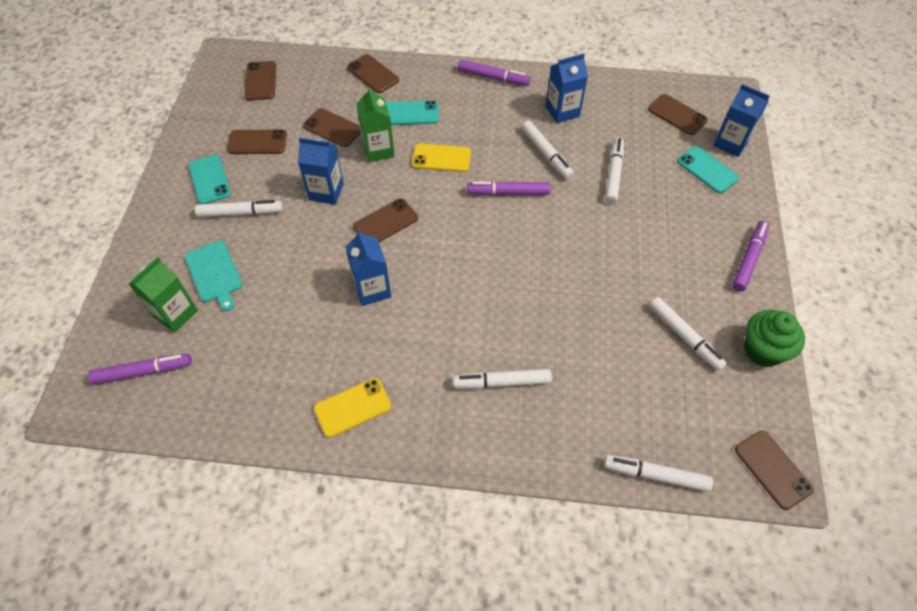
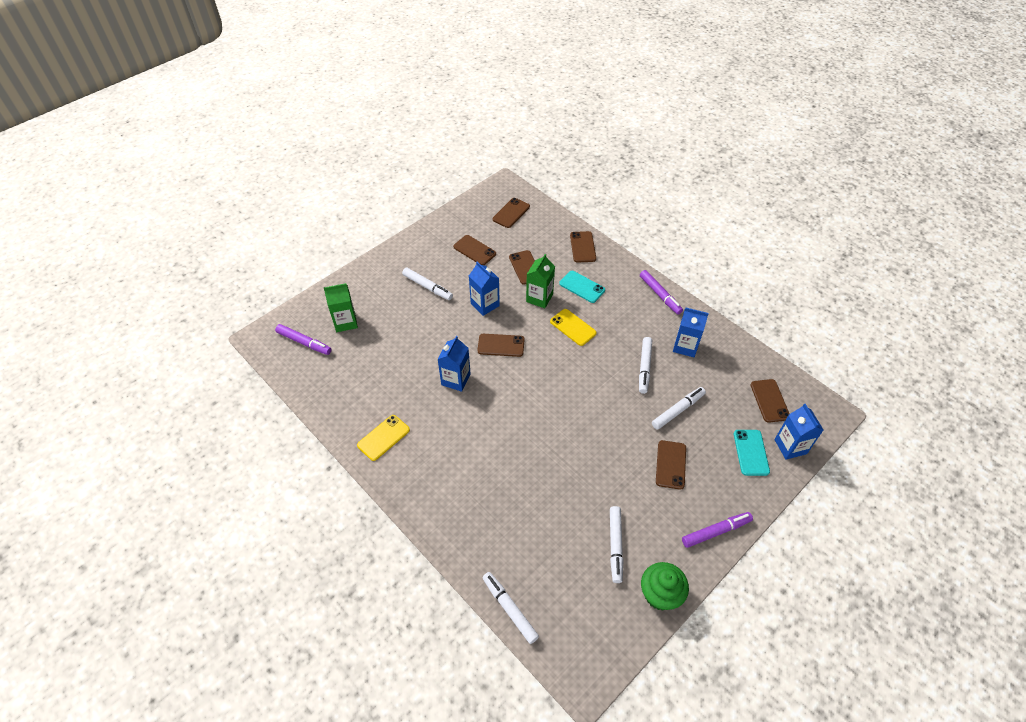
camera: 40 degrees right, 5 degrees down
(209, 180) = (429, 257): turquoise phone -> none
(214, 273) = (383, 313): turquoise cutting board -> none
(352, 407) = (383, 437): yellow phone -> yellow phone turned 60 degrees counterclockwise
(502, 382) = (475, 485): white marker -> none
(508, 192) = (593, 376): purple marker -> none
(772, 469) = (586, 667): brown phone -> brown phone (670, 465)

